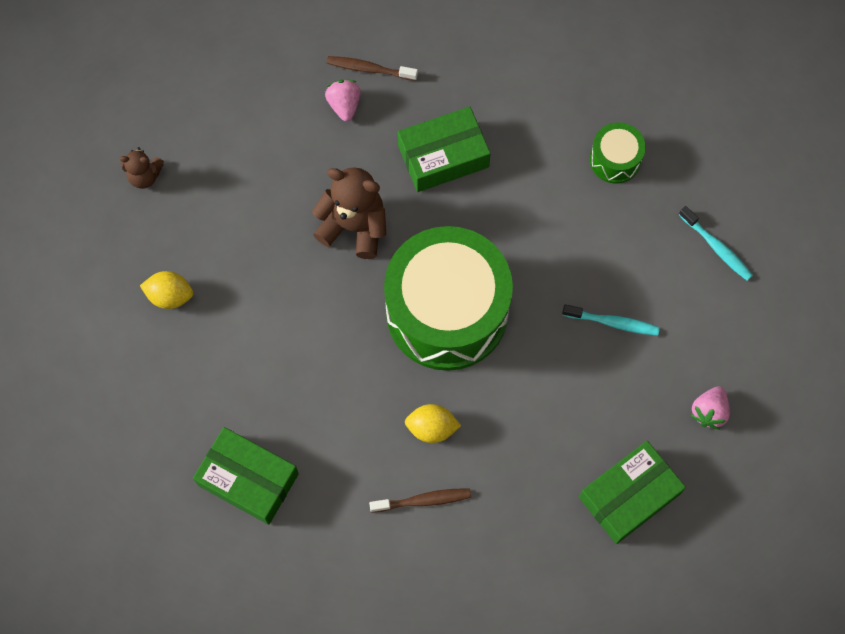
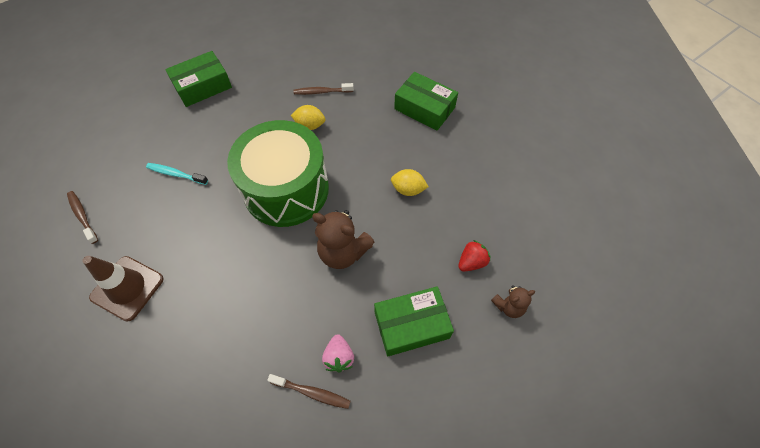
camera: 175 degrees left, 10 degrees down
(145, 176) = (509, 306): brown teddy bear -> brown teddy bear turned 150 degrees clockwise
(170, 296) = (480, 214): yellow lemon -> yellow lemon (408, 189)
(186, 227) = (471, 262): none -> red strawberry
(443, 156) = (263, 302): green box -> green box (411, 325)
(615, 160) = (127, 288): green drum -> brown traffic cone
(709, 411) = (137, 122): pink strawberry -> none
(717, 248) = (82, 216): turquoise toothbrush -> brown toothbrush

